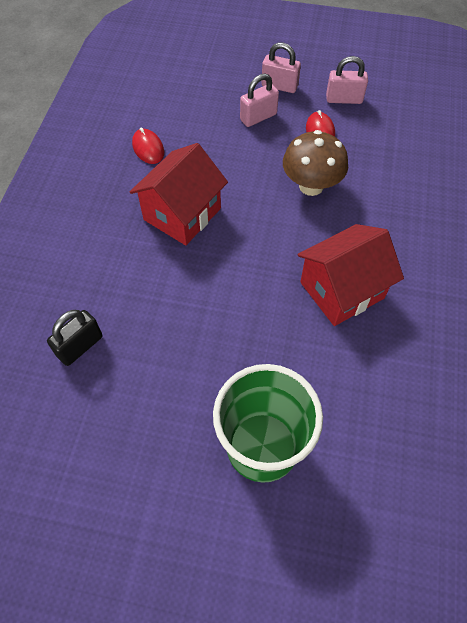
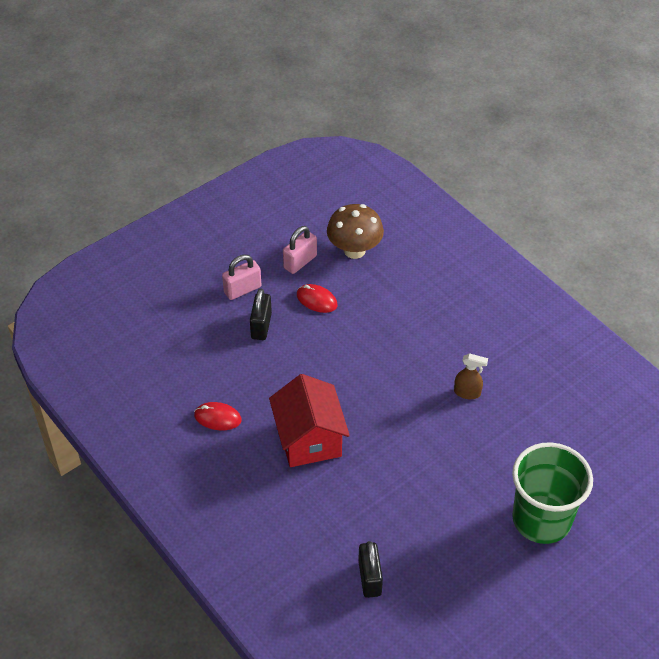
camera: 50 degrees left, 10 degrees down
(258, 117) = (261, 326): pink padlock -> black padlock
(311, 186) = (362, 343): brown mushroom -> brown mushroom (354, 250)
(342, 290) = (467, 393): red house -> brown spray bottle

